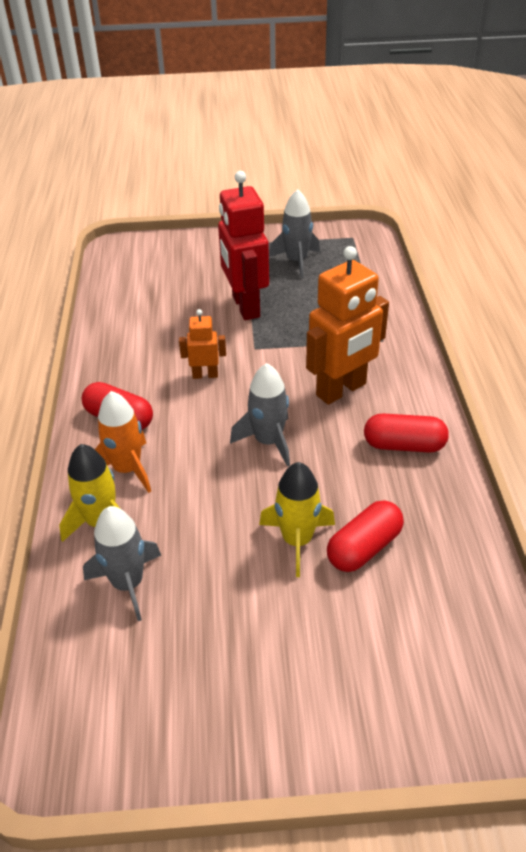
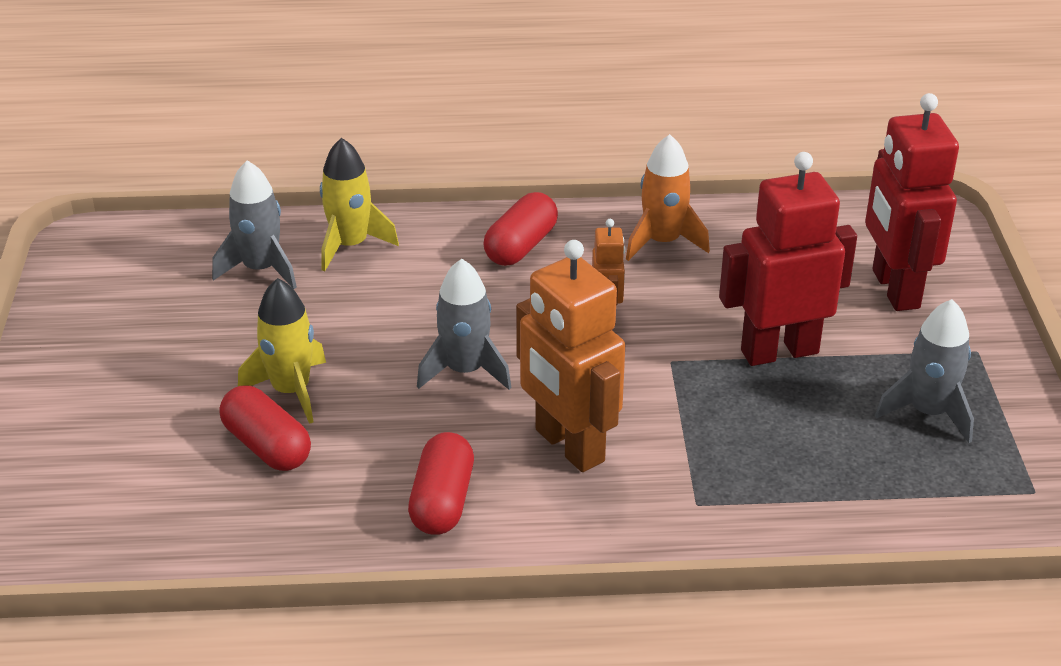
camera: 90 degrees right, 5 degrees down
(127, 469) = (430, 258): orange rocket -> orange rocket (662, 242)
(187, 264) = (894, 289): none -> red robot

